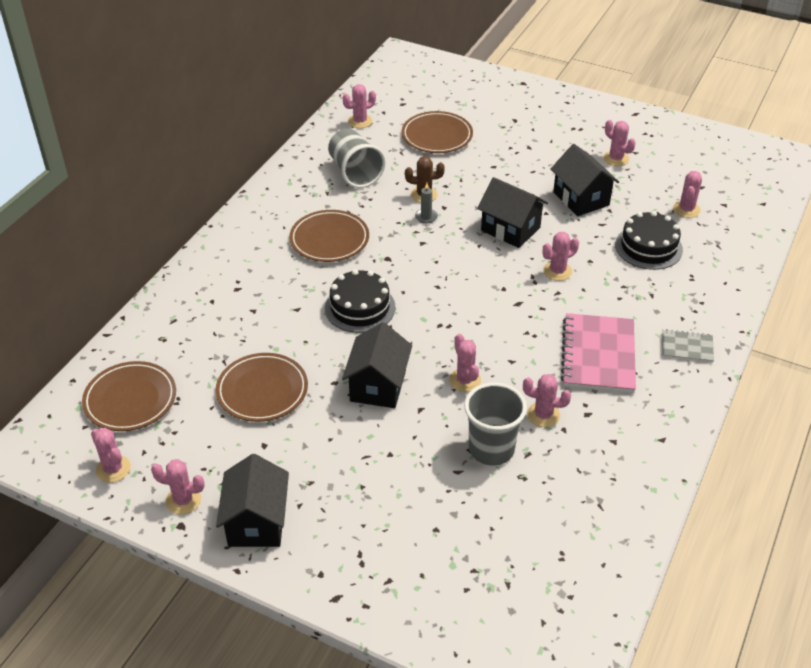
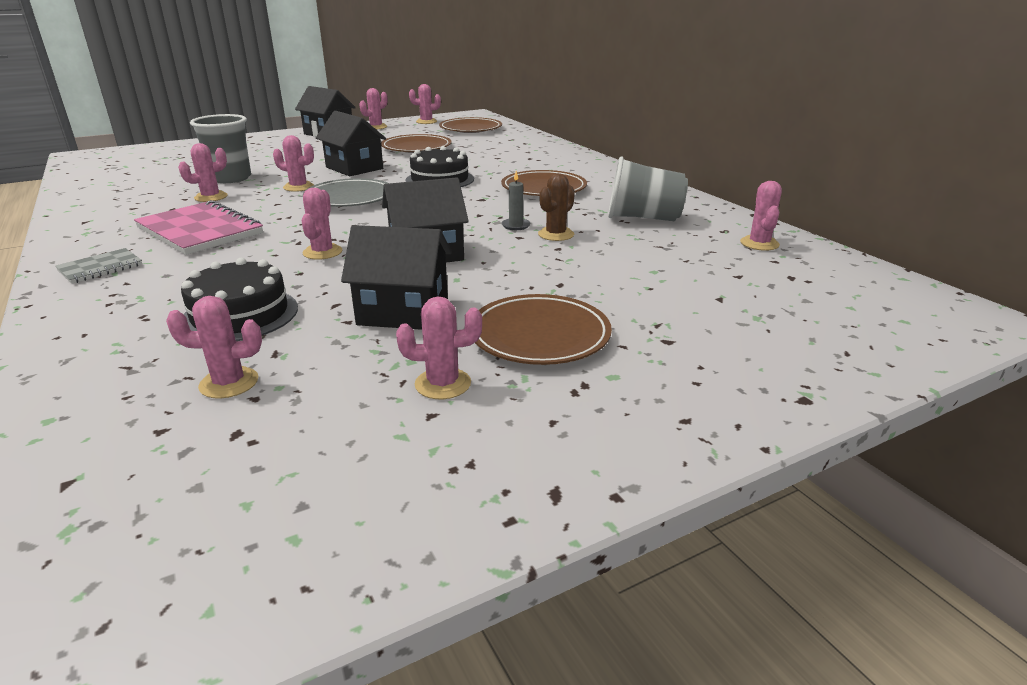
camera: 125 degrees right, 15 degrees down
(437, 136) = (677, 273): brown plate -> brown plate (539, 335)
(457, 328) = (350, 198): none -> grey plate
(686, 209) = (229, 383): pink cactus -> pink cactus turned 60 degrees counterclockwise

